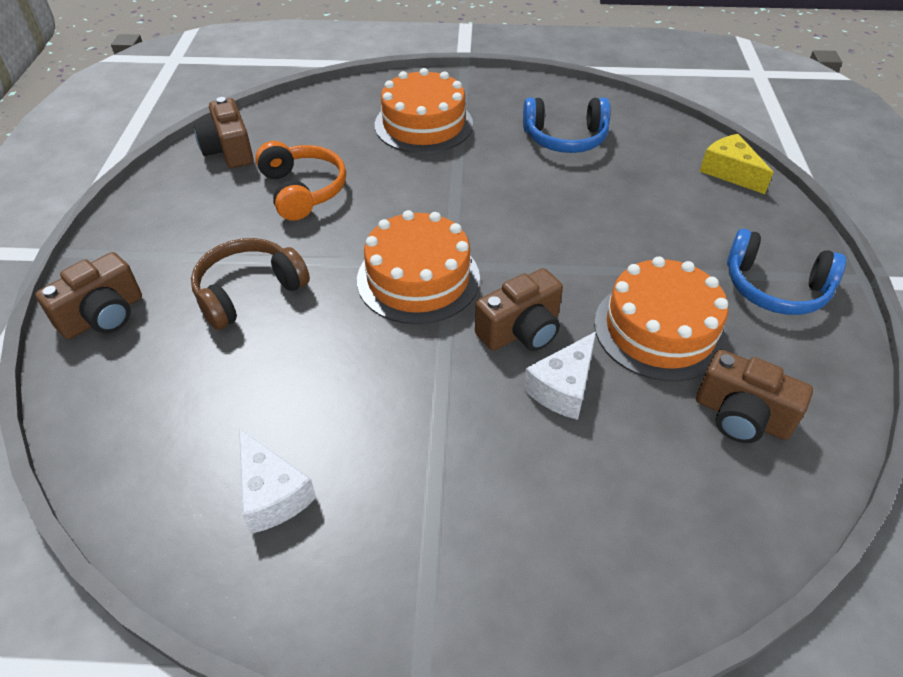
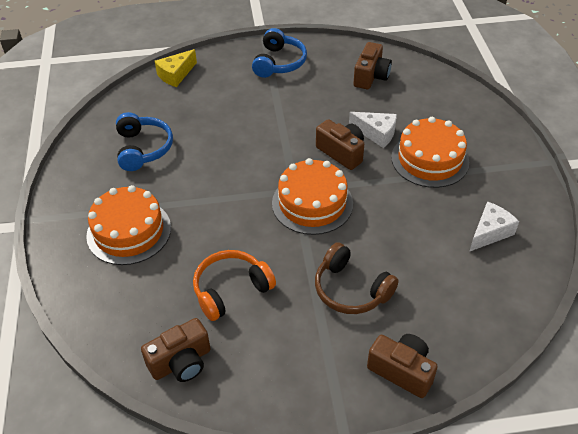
camera: 100 degrees left, 0 degrees up
(660, 329) = (323, 101): orange cake -> orange cake (430, 159)

